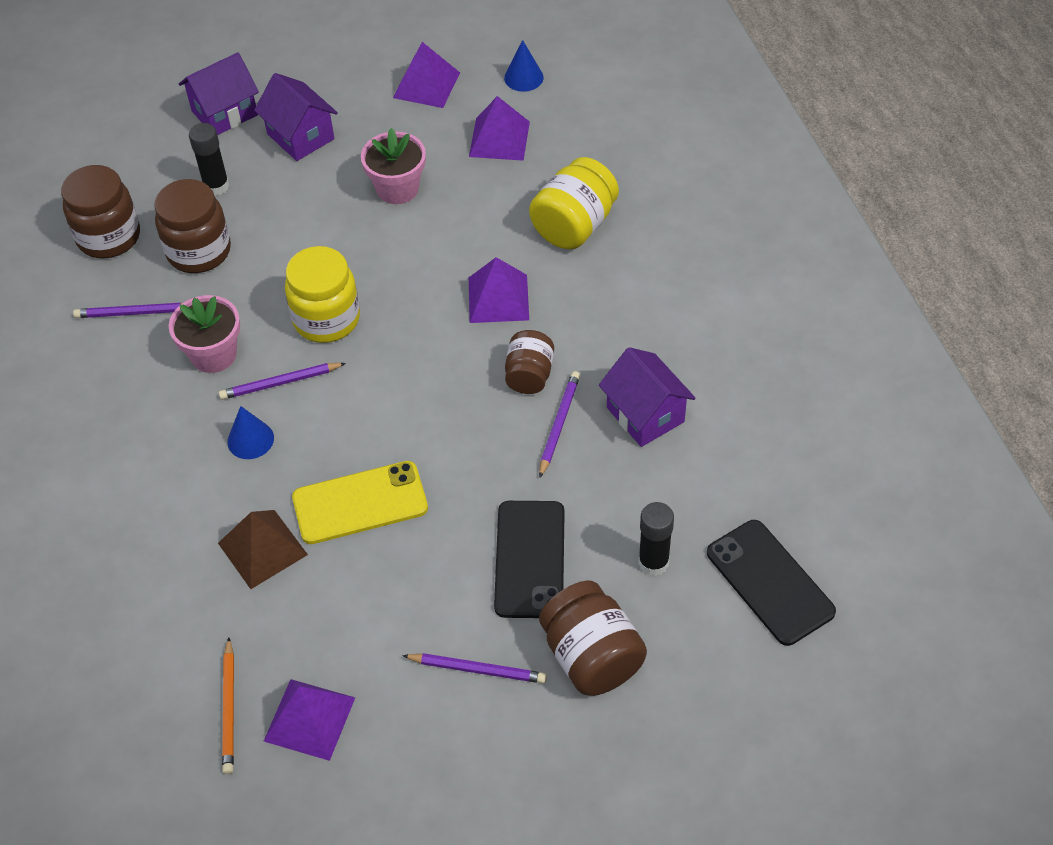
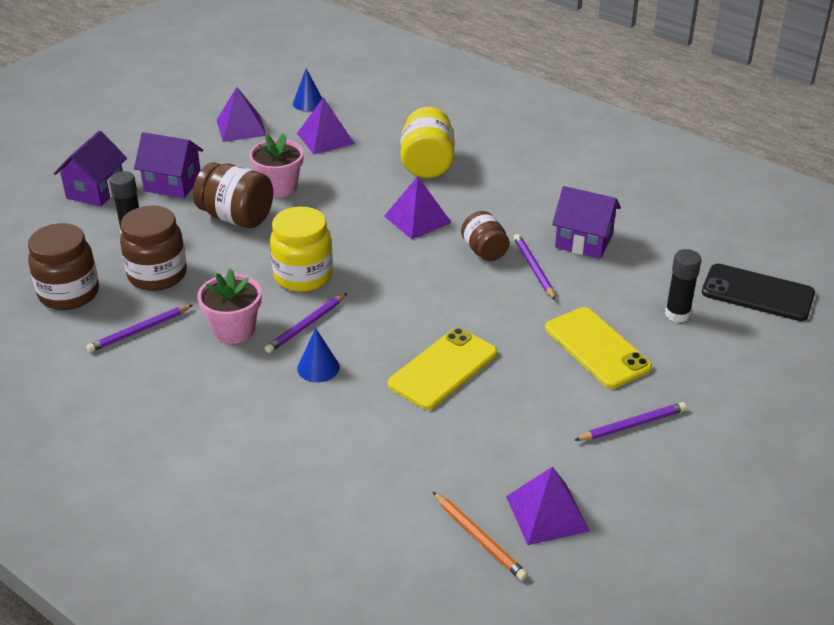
camera: 35 degrees left, 15 degrees down
(262, 548) = (398, 428): brown pyramid -> none
(529, 559) = (597, 348): black phone -> yellow phone
(591, 657) = (697, 382): brown jar -> brown jar (236, 217)

